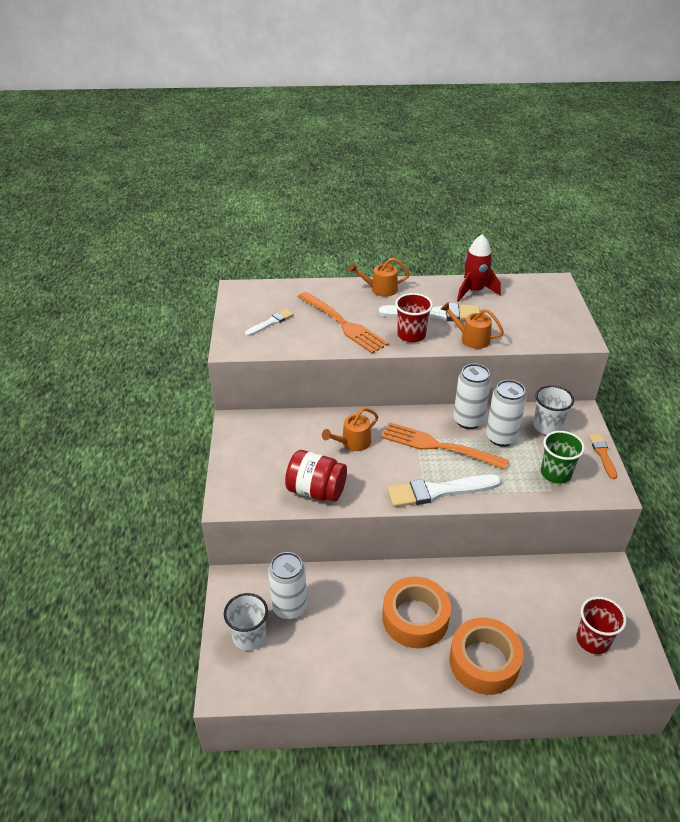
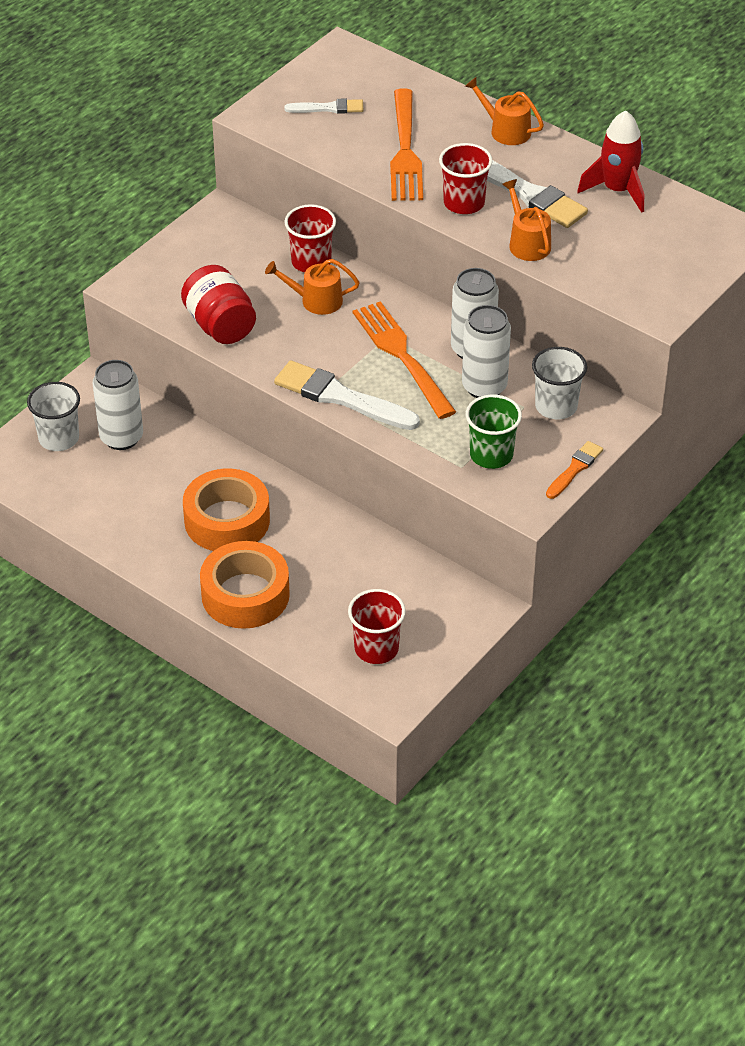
camera: 40 degrees right, 5 degrees up
(322, 422) = (311, 262): none -> red cup

